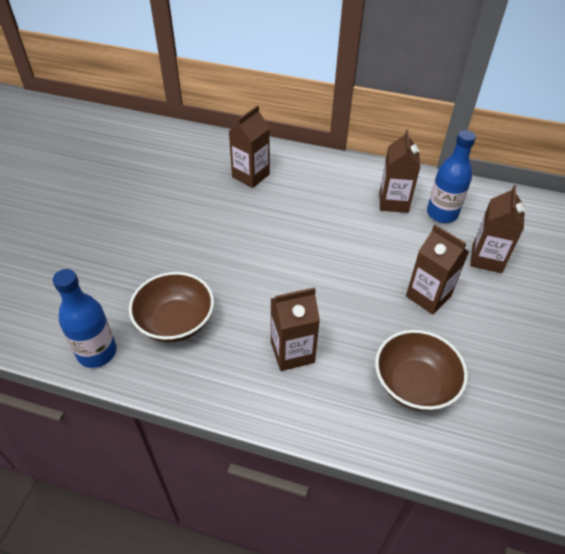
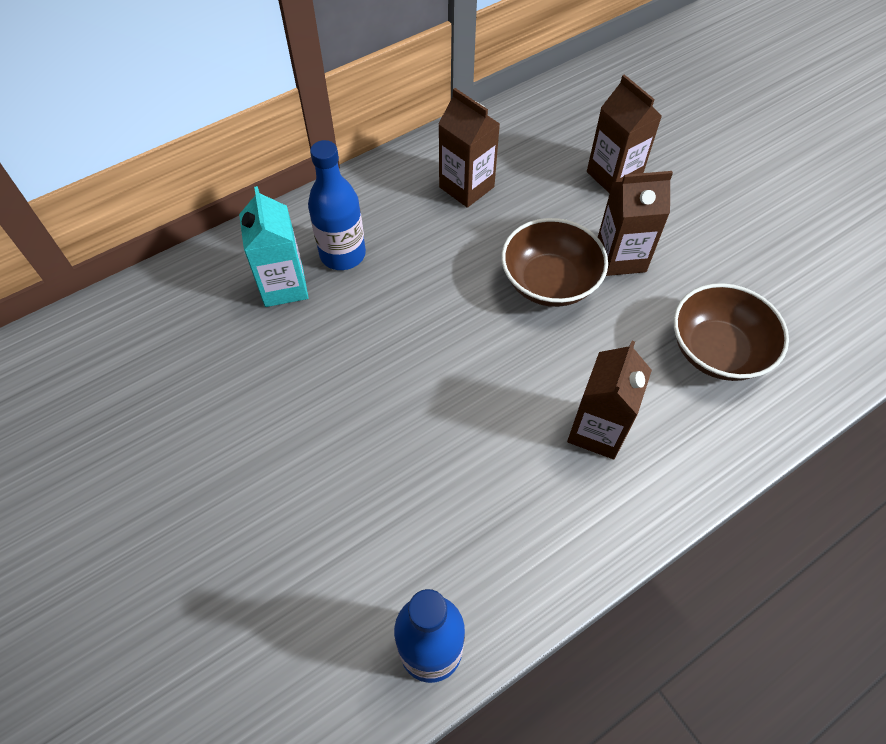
camera: 50 degrees left, 10 degrees up
(175, 322) = (455, 525): brown bowl -> brown bowl (549, 282)
(250, 176) = (284, 286): brown carton -> turquoise carton
(442, 214) = (522, 162): blue bottle -> blue bottle (342, 254)

